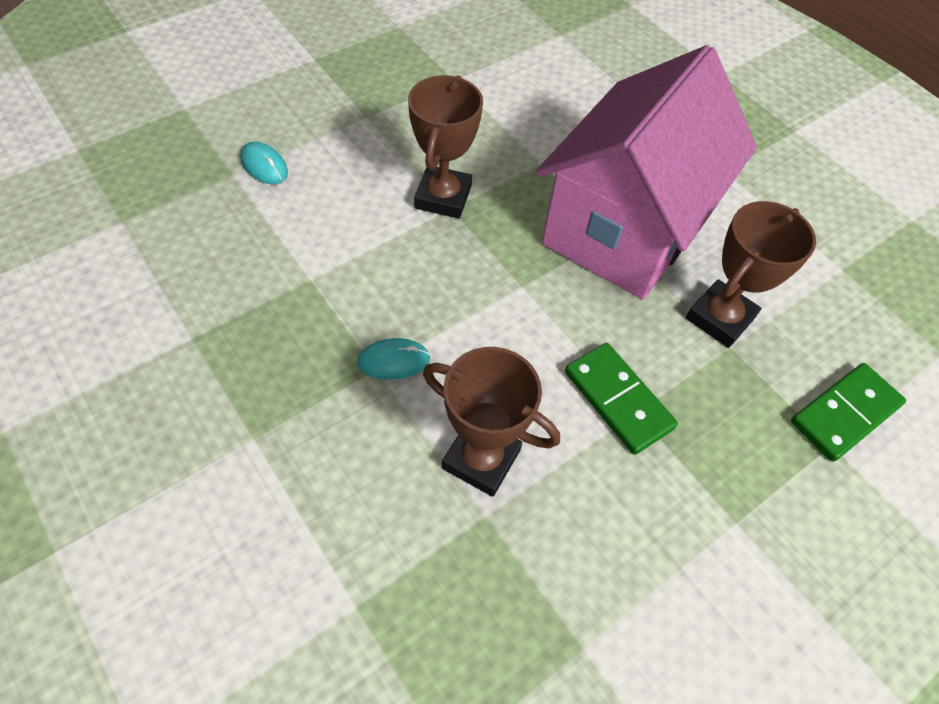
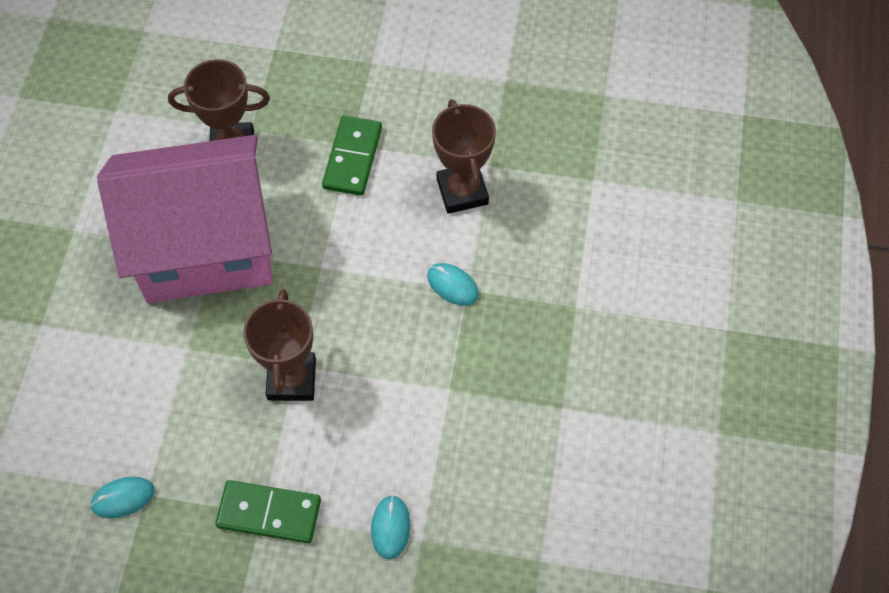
camera: 130 degrees left, 5 degrees up
(443, 197) = (292, 379): brown trophy -> brown trophy turned 60 degrees counterclockwise
(465, 69) = (123, 498): none -> turquoise mouse
(844, 413) = (245, 53): green domino -> green domino (269, 513)

